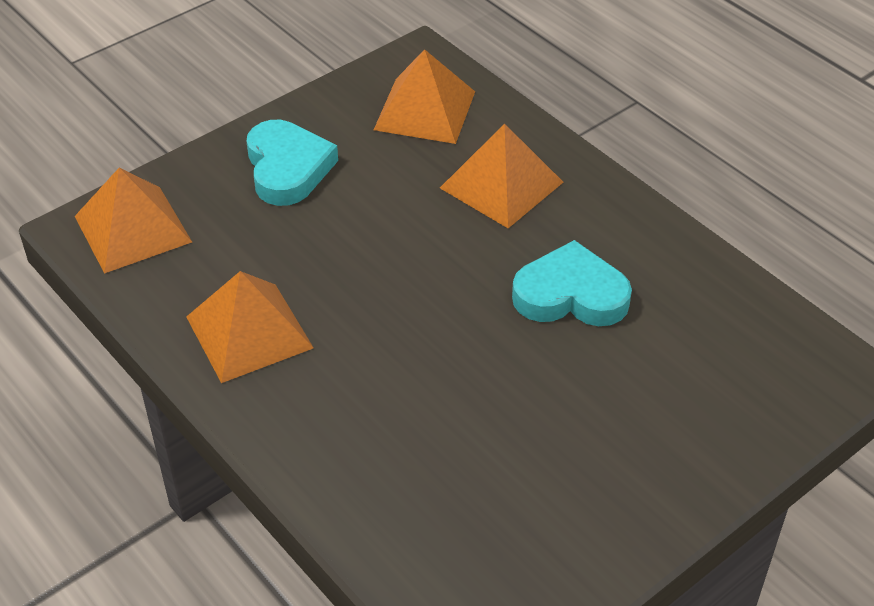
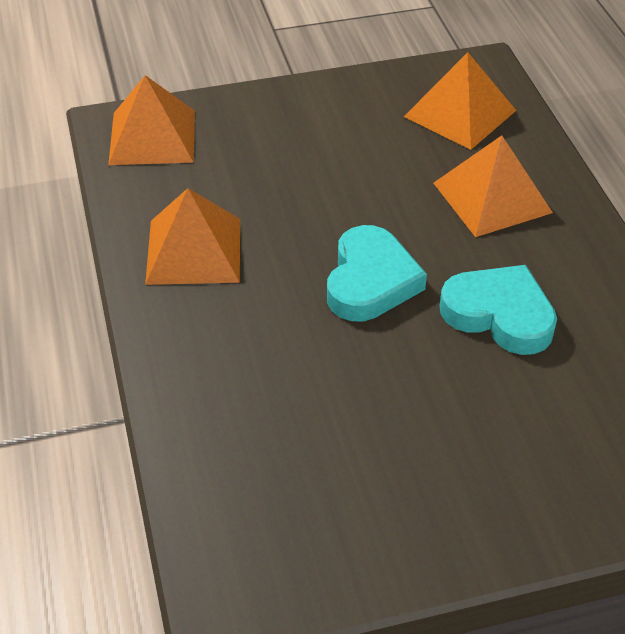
camera: 25 degrees right, 0 degrees up
(287, 168) = (309, 126): turquoise heart -> turquoise heart (370, 281)

